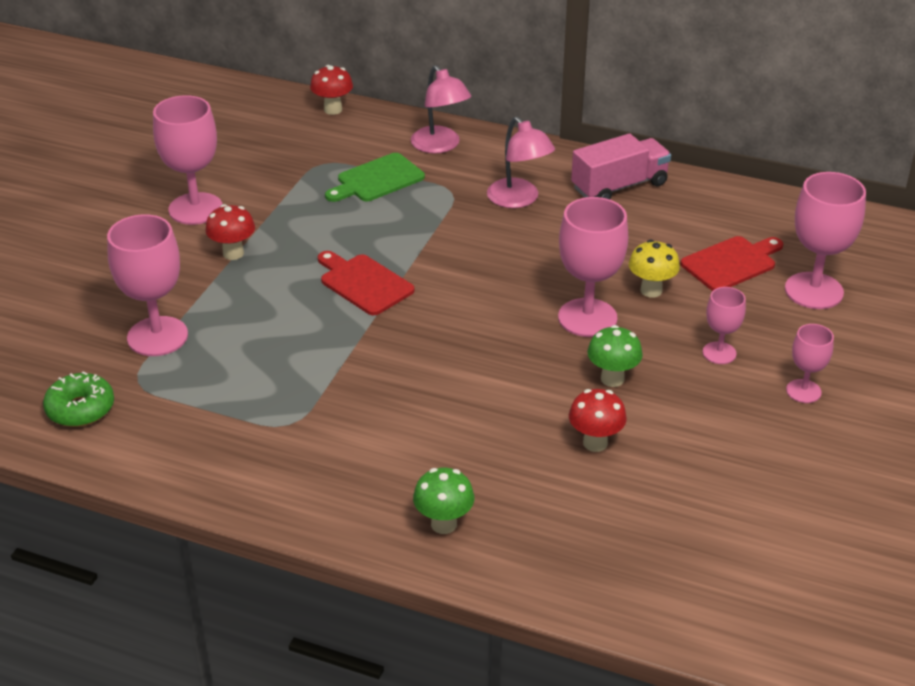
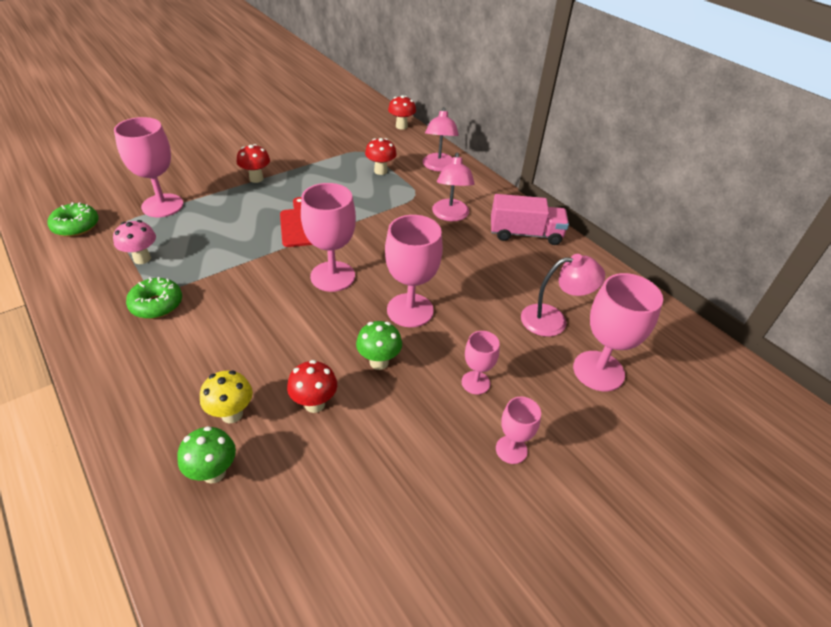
camera: 30 degrees right, 5 degrees up
(195, 209) = (268, 148): pink goblet -> pink goblet (332, 276)
(223, 404) = (142, 258): none -> pink mushroom
(312, 439) = (157, 304): none -> green donut
(377, 179) = (380, 171): green cutting board -> red mushroom
(444, 524) = (153, 407): green mushroom -> green mushroom (214, 472)
(651, 290) = (474, 312): yellow mushroom -> yellow mushroom (232, 414)
(732, 263) = (553, 320): red cutting board -> pink lamp

